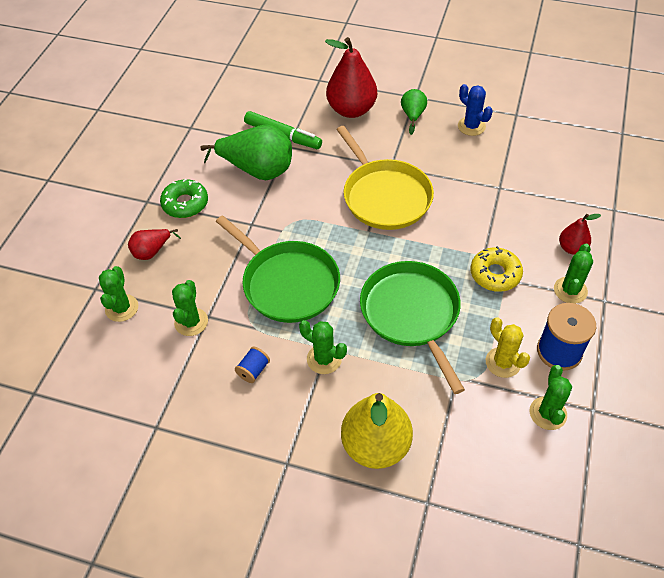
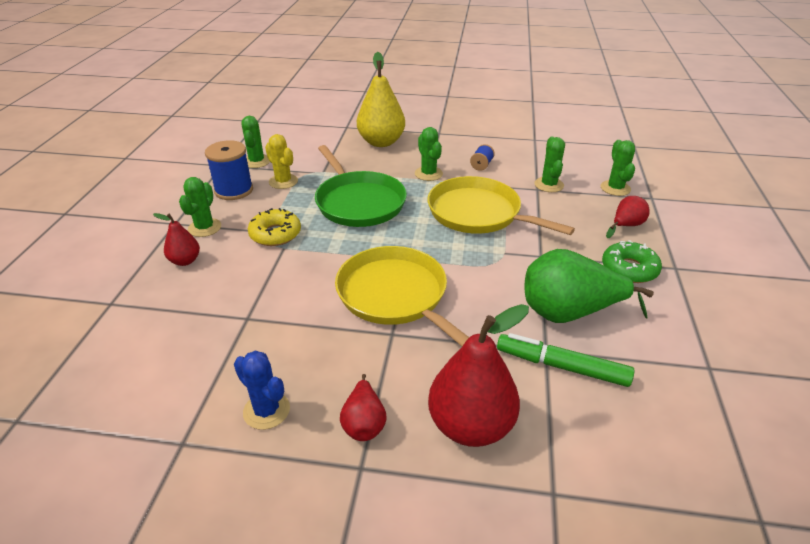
camera: 170 degrees right, 15 degrees down
(287, 283) = (478, 213): green pan -> yellow pan
(324, 359) = (428, 174): green cactus -> green cactus turned 45 degrees clockwise
(413, 115) = (364, 423): green pear -> red pear

